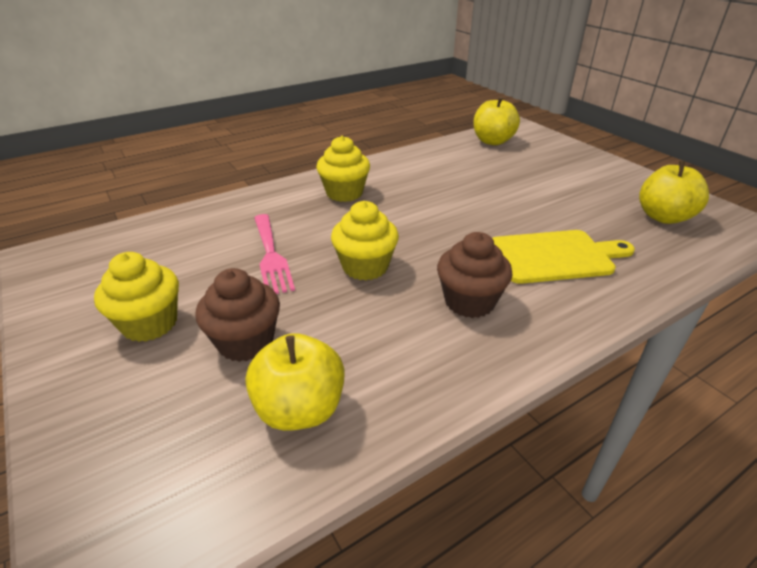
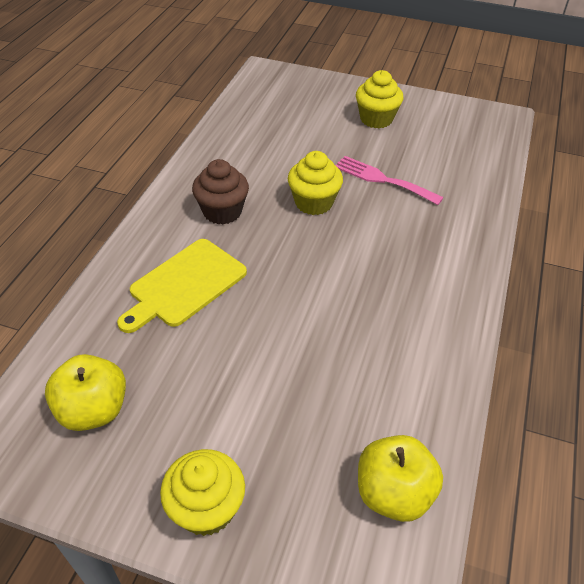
camera: 140 degrees right, 10 degrees up
(245, 342) = (318, 134): brown cupcake -> none
(300, 409) = (256, 125): yellow apple -> none
(344, 193) = (425, 265): yellow cupcake -> yellow cupcake (206, 508)

